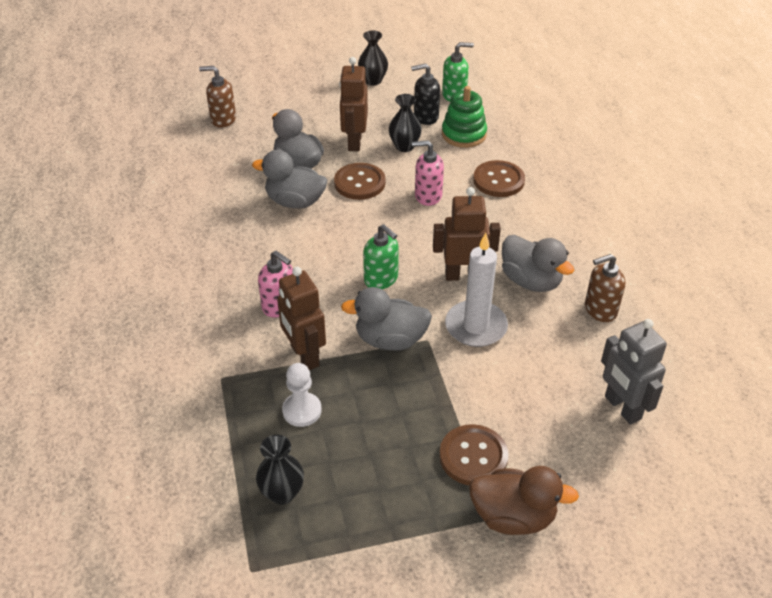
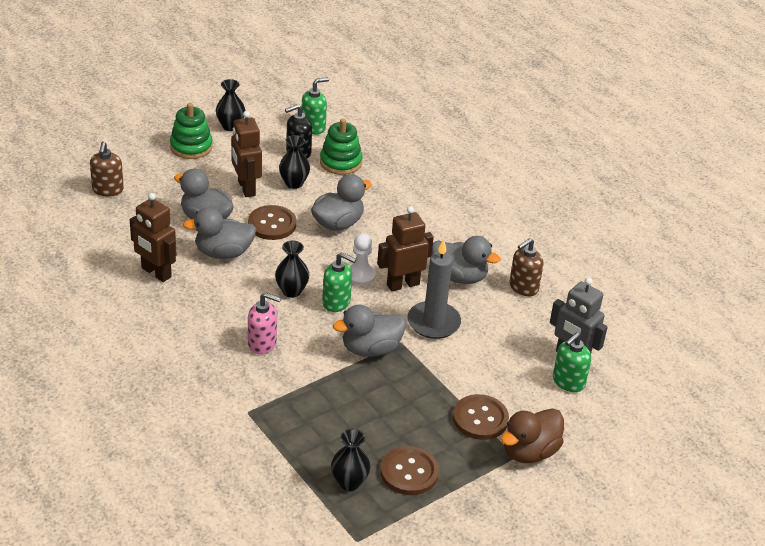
camera: 25 degrees left, 5 degrees down
(223, 119) = (108, 190): brown soap dispenser -> brown soap dispenser turned 75 degrees counterclockwise
(302, 411) = (329, 420): white pawn -> white pawn (360, 275)
(304, 356) = (307, 378): brown robot -> brown robot (156, 273)
(324, 93) = (191, 147): none -> green stacking toy
(341, 256) = (291, 291): none -> black vase
(428, 196) = (338, 223): pink soap dispenser -> grey duck
(476, 326) = (433, 322): white candle -> grey candle
(498, 180) = (391, 198): brown button -> brown button (409, 472)
(513, 516) = (529, 452): brown duck -> brown duck turned 150 degrees clockwise
(603, 439) = (568, 382): none -> green soap dispenser

